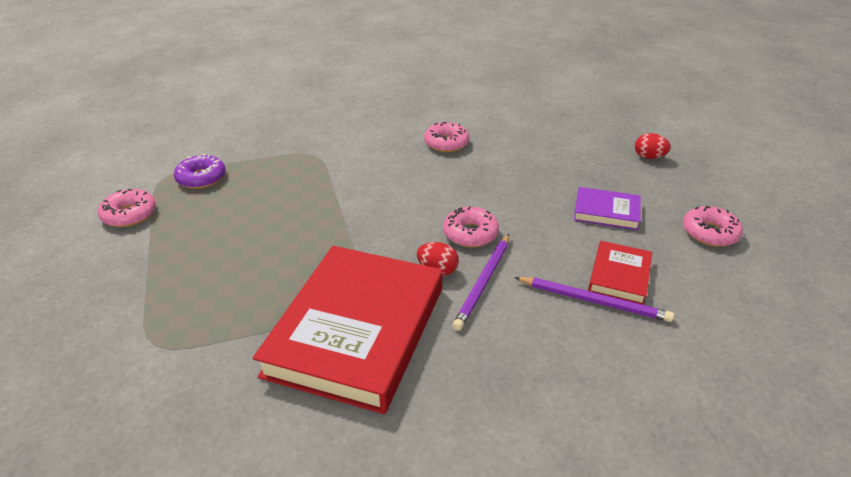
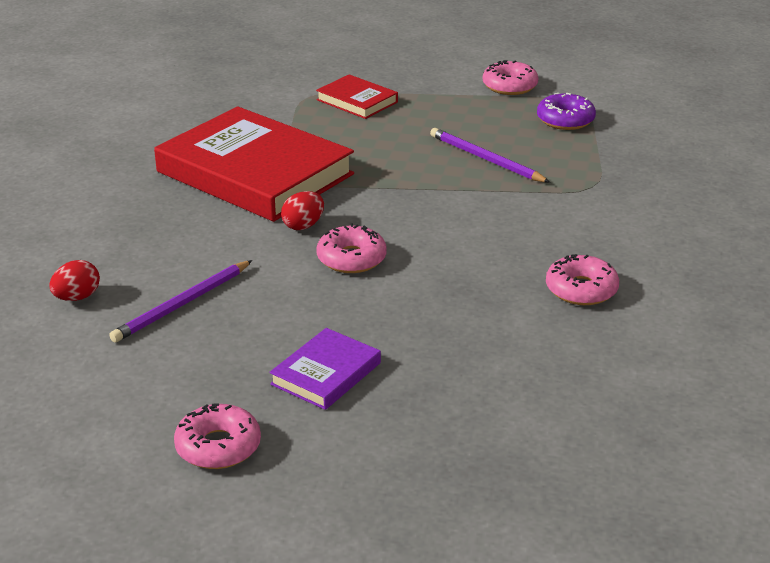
camera: 110 degrees right, 5 degrees down
(483, 283) = (264, 247): purple pencil -> purple pencil (486, 159)
(619, 275) = (204, 336): red book -> red book (357, 101)
(649, 157) = (444, 480): red egg -> red egg (77, 297)

